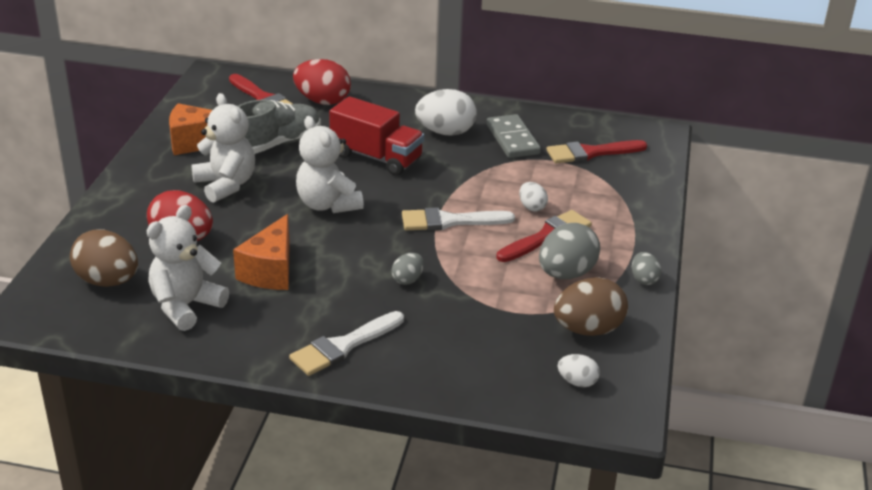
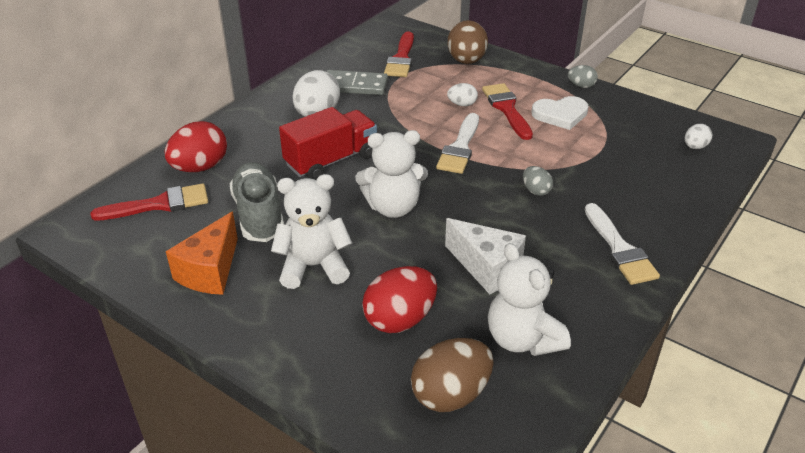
camera: 65 degrees left, 5 degrees up
(270, 271) = (487, 268): orange cheese -> white cheese
(566, 274) = (560, 115): grey egg -> white heart
(588, 329) = (633, 125): brown egg -> brown egg (466, 61)

